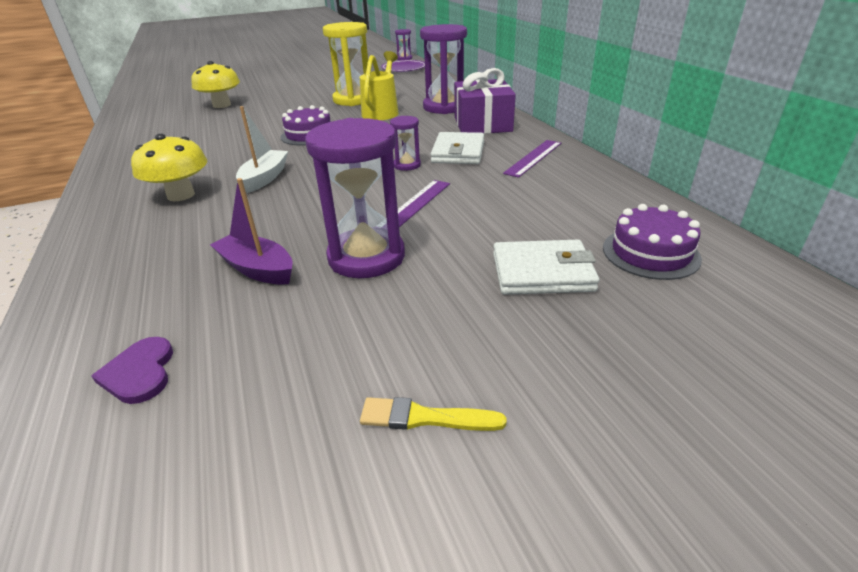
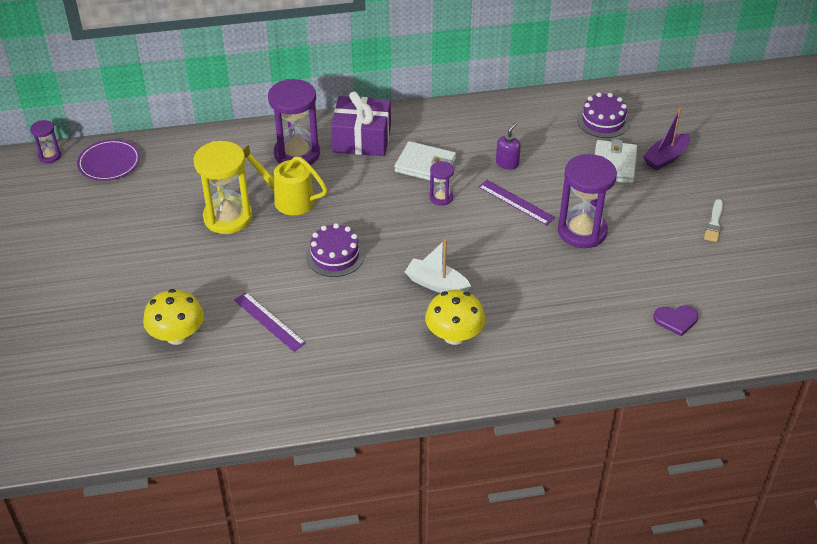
camera: 80 degrees left, 10 degrees up
(257, 269) = (585, 281): purple boat -> purple boat (665, 158)
(425, 417) = (714, 223): yellow brush -> white brush
(490, 192) = (507, 163): none -> purple soap dispenser
(533, 158) = (453, 129): purple ruler -> purple ruler (269, 321)

